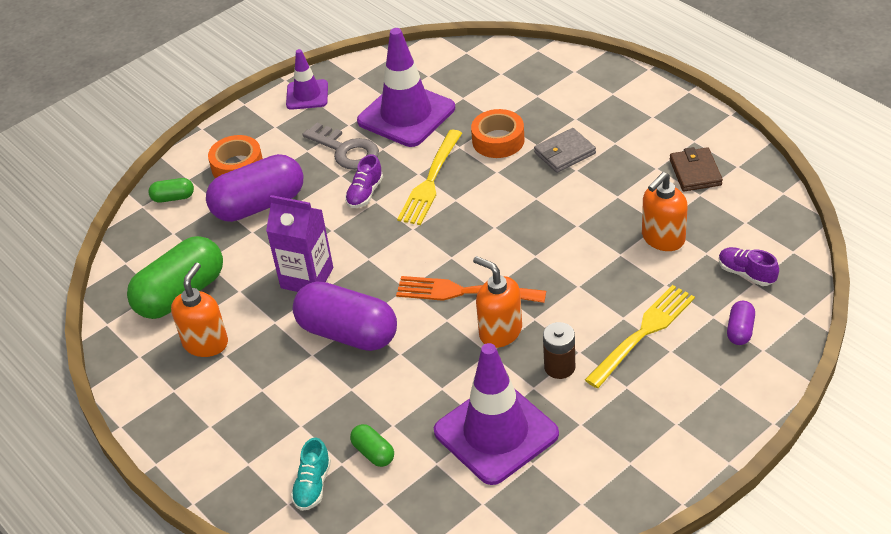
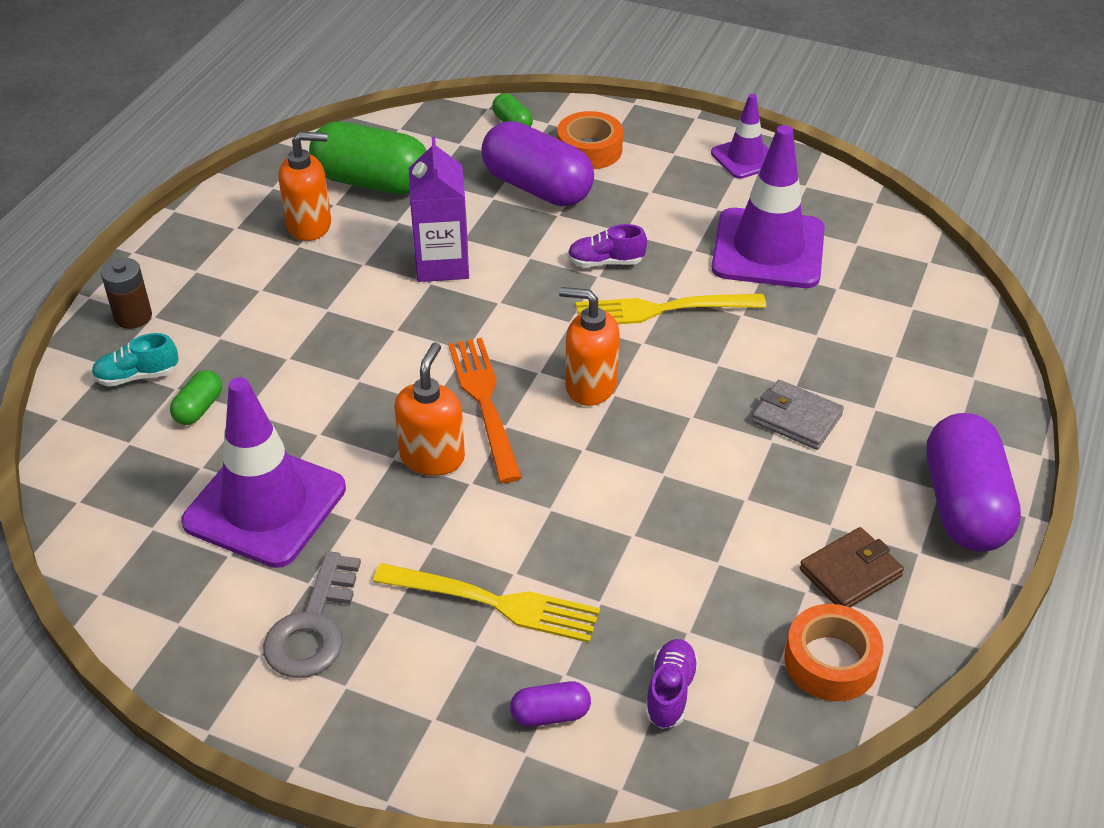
camera: 60 degrees right, 0 degrees up
(346, 150) = (670, 221): grey key -> grey key (313, 626)
(347, 333) = (371, 326): purple capsule -> purple capsule (964, 505)
(498, 140) = (777, 346): orange tape -> orange tape (831, 661)
(559, 367) = (396, 533): brown battery -> brown battery (133, 316)
(663, 238) = (689, 573): orange soap dispenser -> orange soap dispenser (590, 386)

